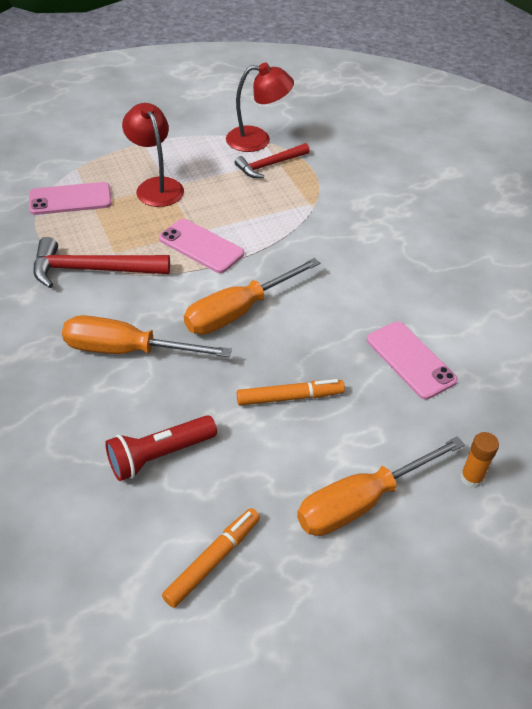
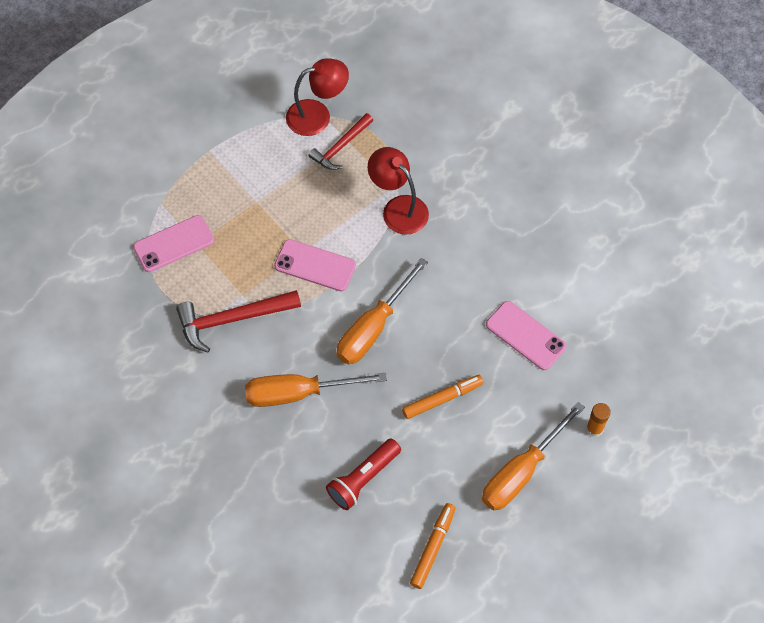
camera: 15 degrees left, 15 degrees up
(156, 186) = (245, 205): red lamp -> red lamp (398, 208)

